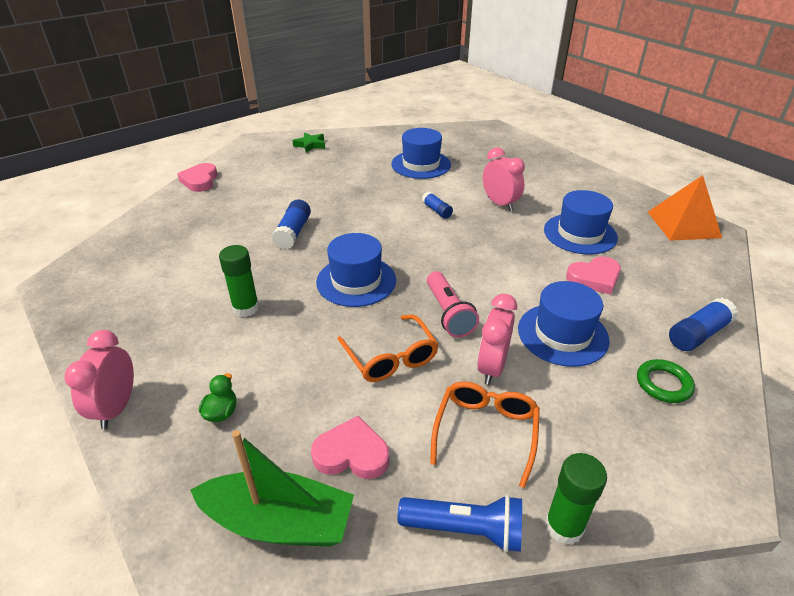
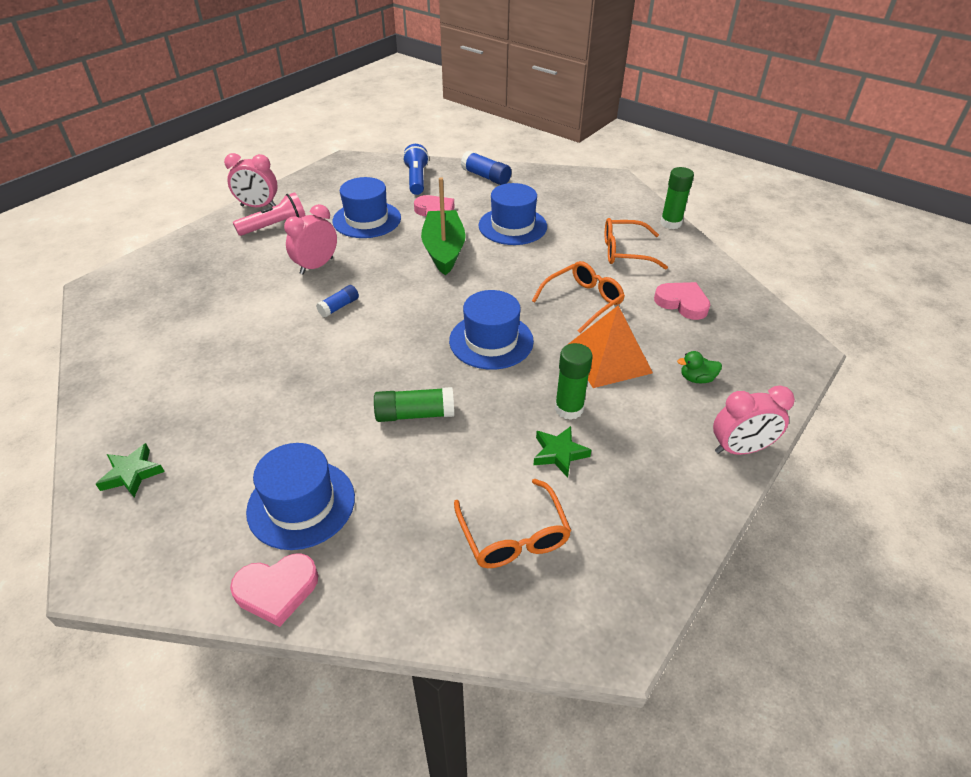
camera: 105 degrees left, 5 degrees up
(158, 257) = (513, 535): none -> orange glasses
(205, 292) = (559, 453): none -> green star
(279, 522) = (752, 322): green boat -> green boat (444, 250)
(293, 232) = (415, 414): blue glue stick -> green glue stick
(351, 453) = (682, 303): pink heart -> pink heart turned 135 degrees clockwise
(421, 164) = (216, 335): blue hat -> blue hat (301, 504)
(448, 313) = (514, 279): pink flashlight -> pink flashlight (275, 226)
(465, 529) = (698, 253): blue flashlight -> blue flashlight (416, 179)
(492, 367) = (565, 253): pink clock -> pink clock (258, 206)
(663, 384) = (542, 191): green ring -> none
(683, 224) = (339, 173): orange pyramid -> orange pyramid (608, 359)

